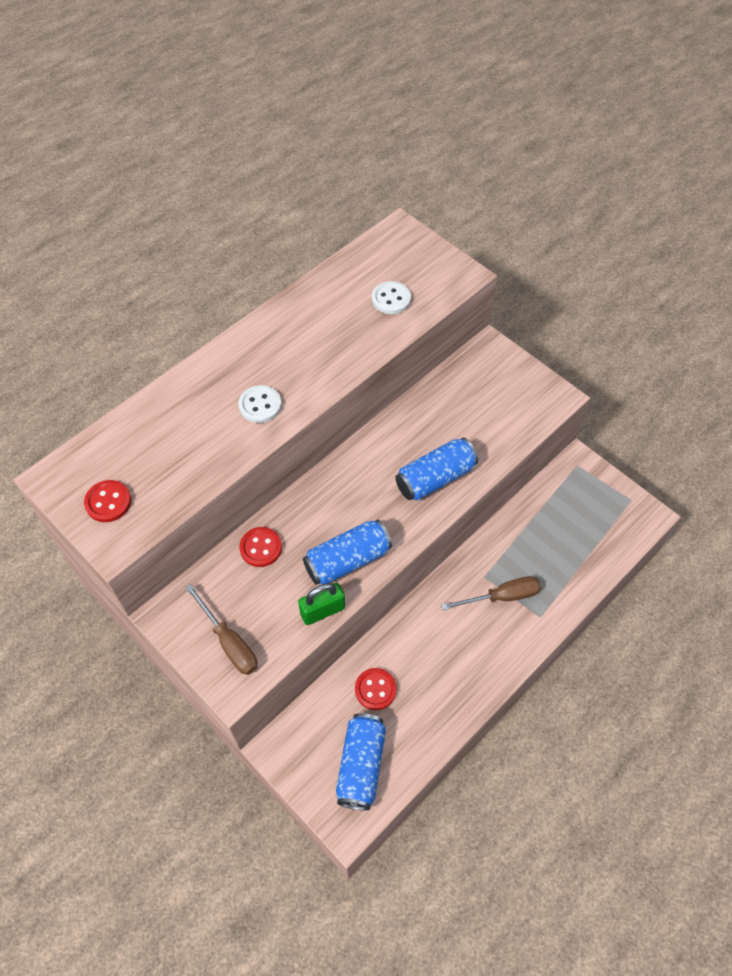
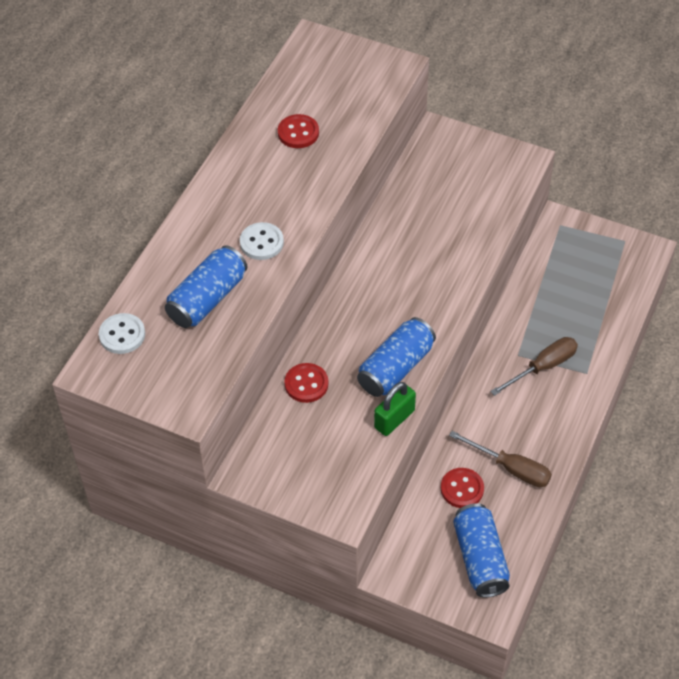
camera: 20 degrees left, 5 degrees down
(108, 502) = (161, 373): red button -> red button (298, 133)
(229, 642) = (319, 476): brown screwdriver -> brown screwdriver (511, 468)
(391, 299) = (338, 108): white button -> white button (122, 335)
(435, 478) = (443, 268): blue can -> blue can (207, 298)

